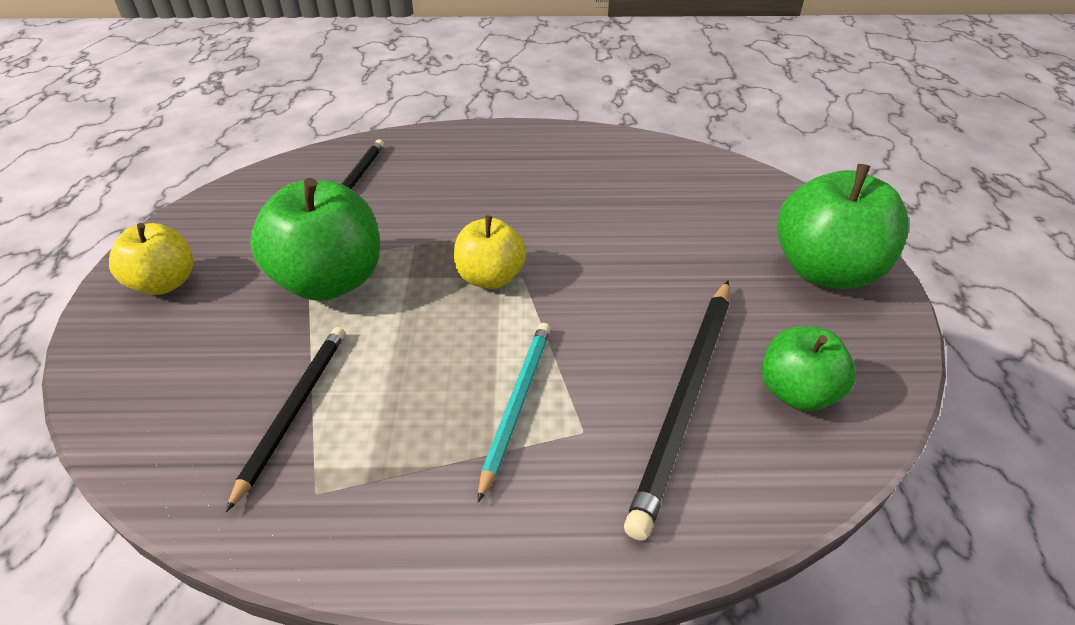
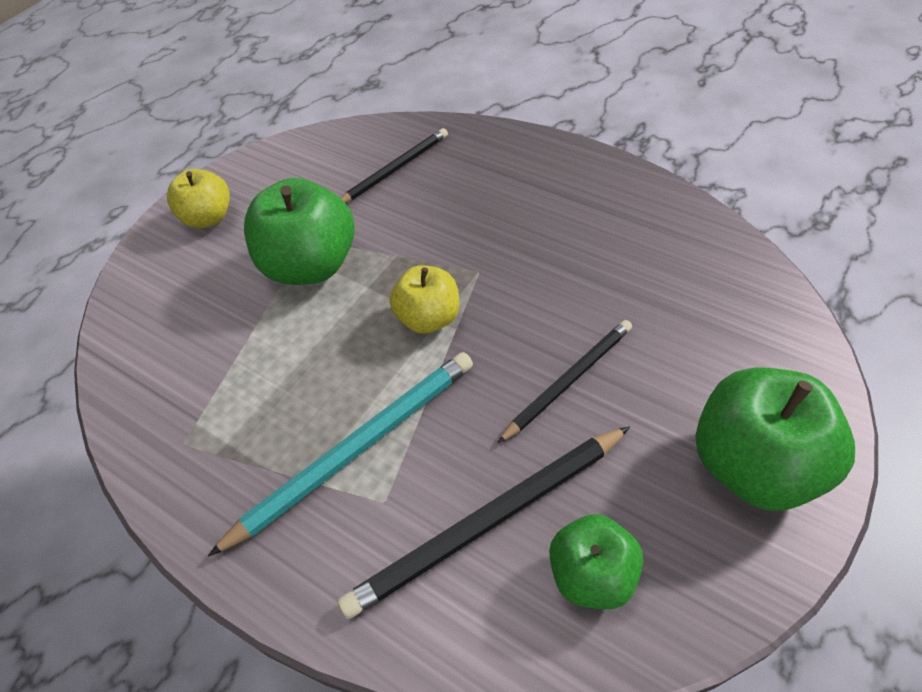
camera: 40 degrees right, 10 degrees up
(294, 410) = (214, 370): black pencil -> black pencil (569, 380)
(517, 403) = (356, 449): turquoise pencil -> turquoise pencil, size x1.57

